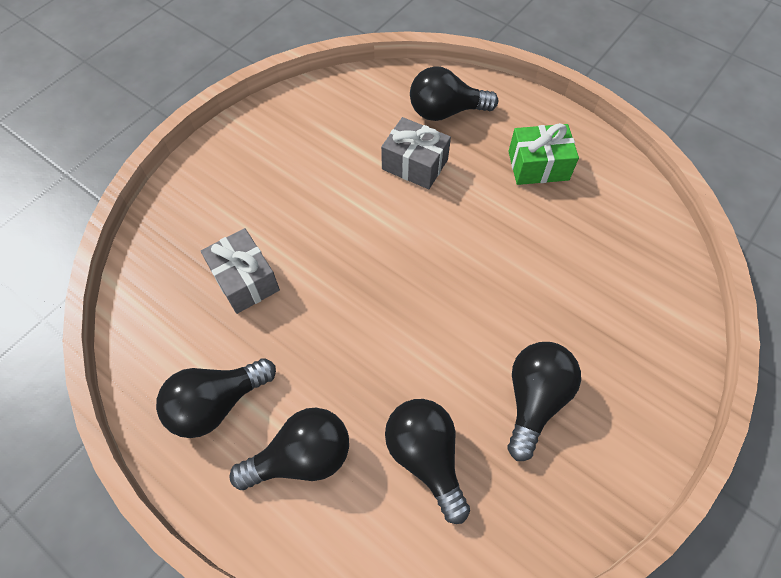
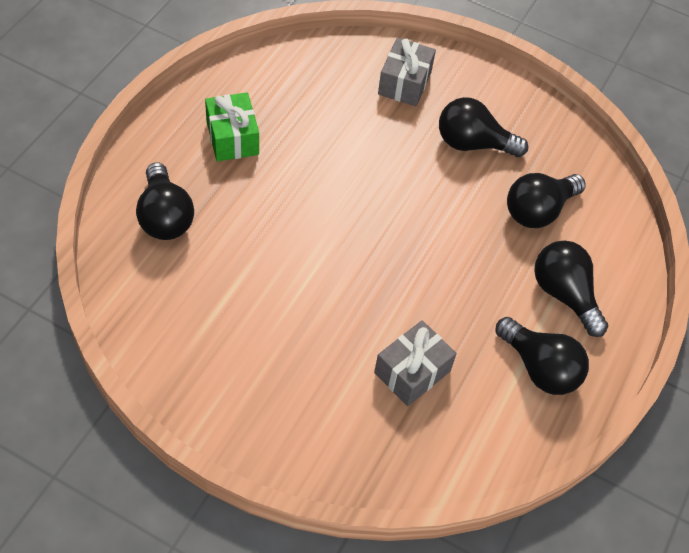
camera: 105 degrees left, 5 degrees down
(415, 164) = (243, 239): grey gift -> grey gift (404, 83)

